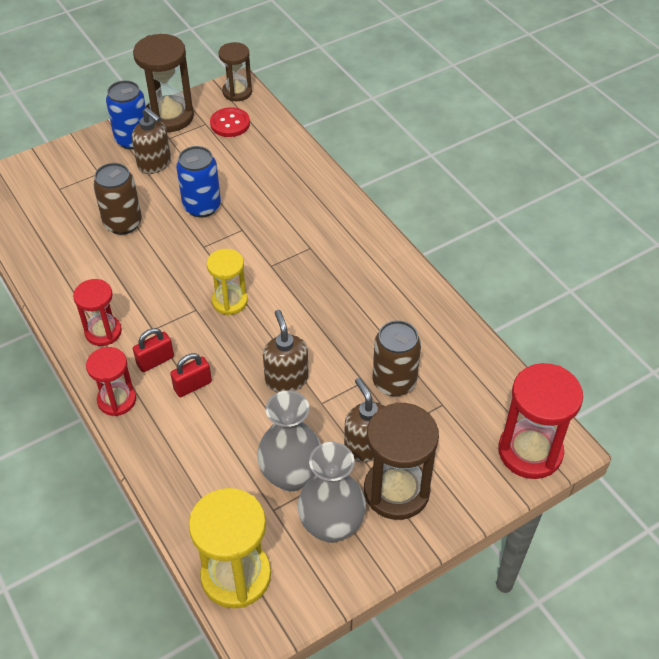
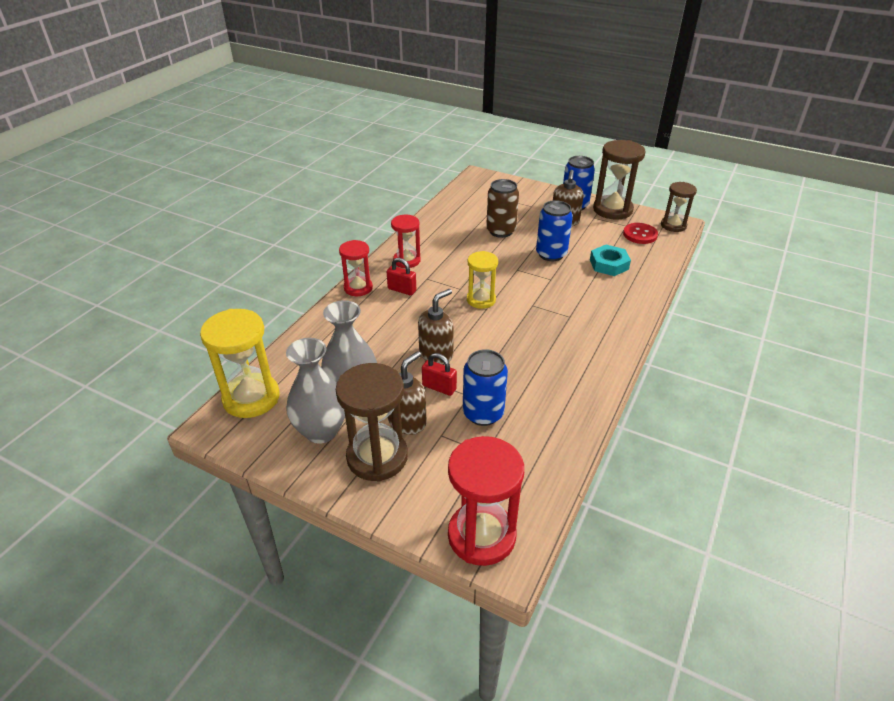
camera: 60 degrees right, 10 degrees down
(193, 386) = (394, 313): red padlock -> red padlock (439, 387)
(256, 174) = (609, 264): none -> turquoise nut
(394, 382) = (483, 413): brown can -> blue can

